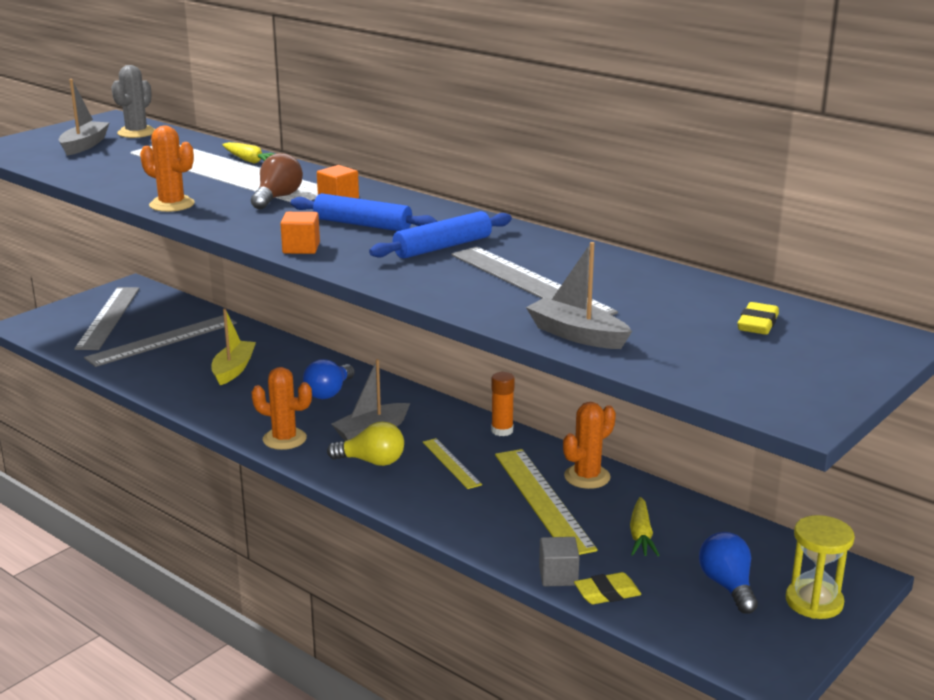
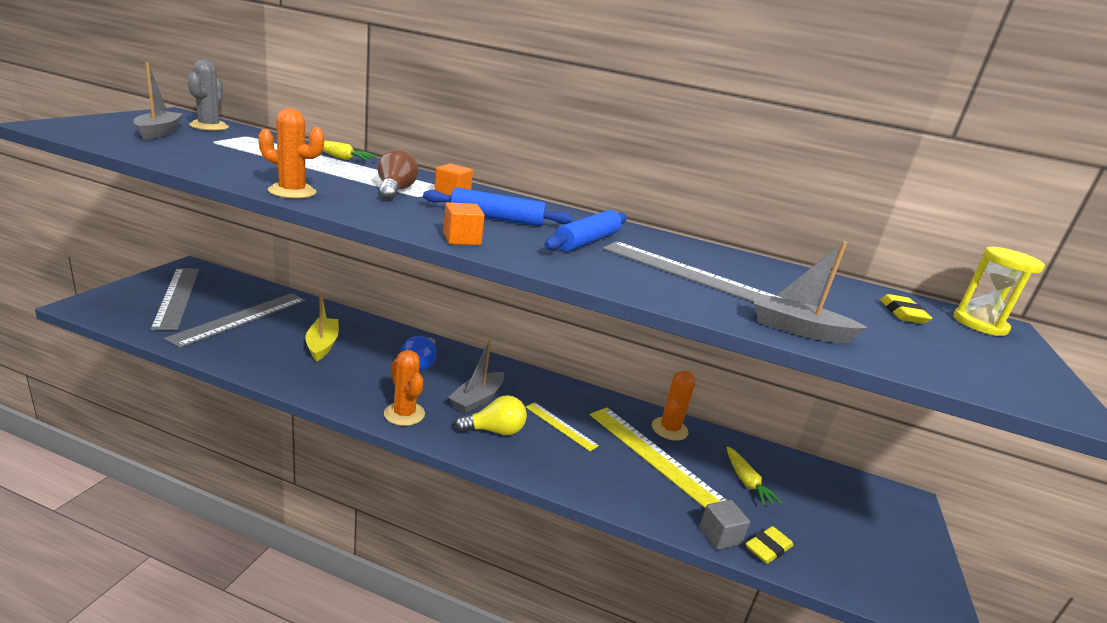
camera: 25 degrees left, 0 degrees up
(284, 439) = (404, 414): orange cactus -> orange cactus turned 60 degrees clockwise
(502, 430) = (580, 391): orange glue stick -> none
(727, 586) = (840, 524): blue light bulb -> none
(814, 602) = (904, 530): yellow hourglass -> yellow hourglass (979, 324)

